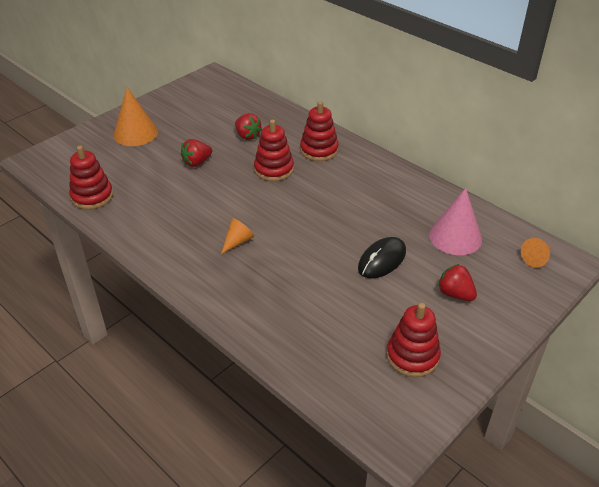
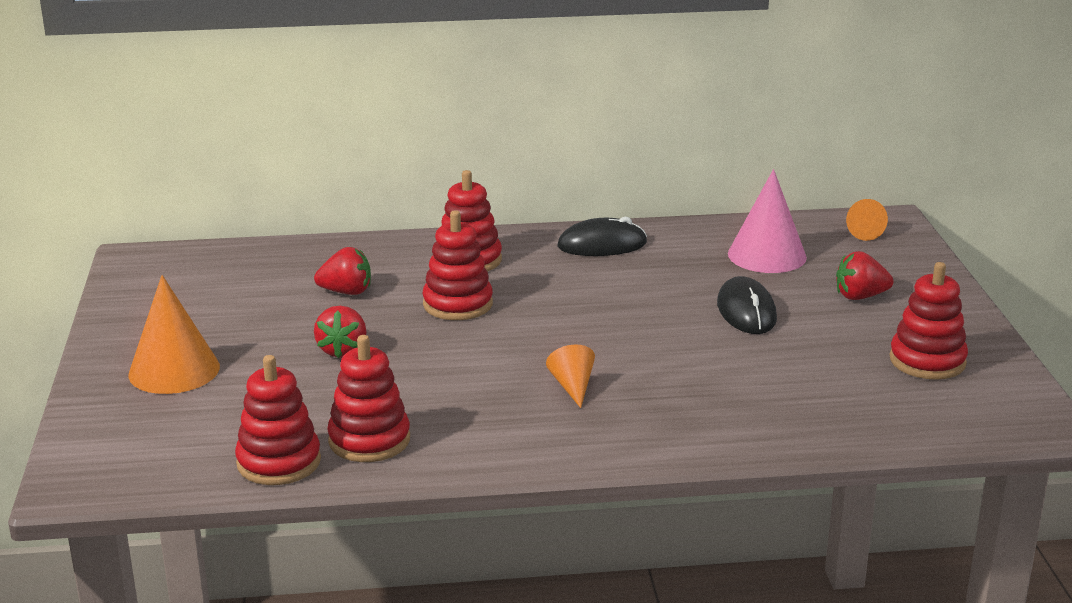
camera: 50 degrees left, 15 degrees down
(131, 209) = (369, 440): none -> red stacking toy
(388, 179) = (602, 245): none -> black mouse

